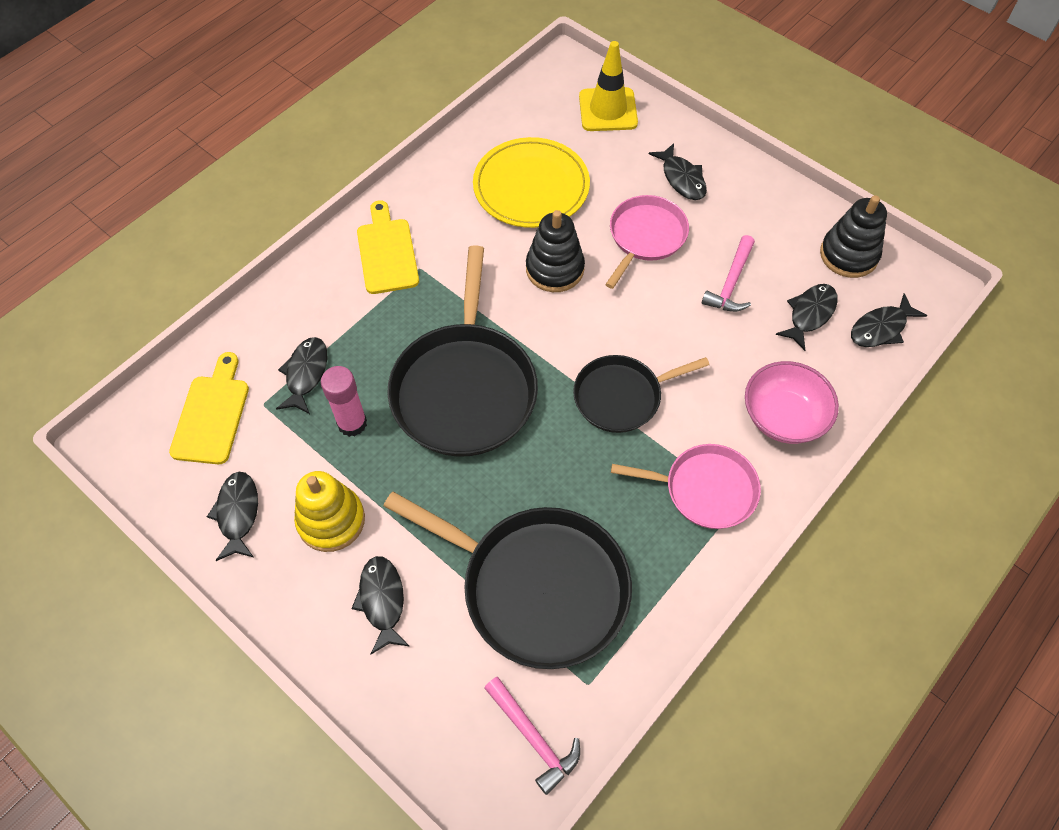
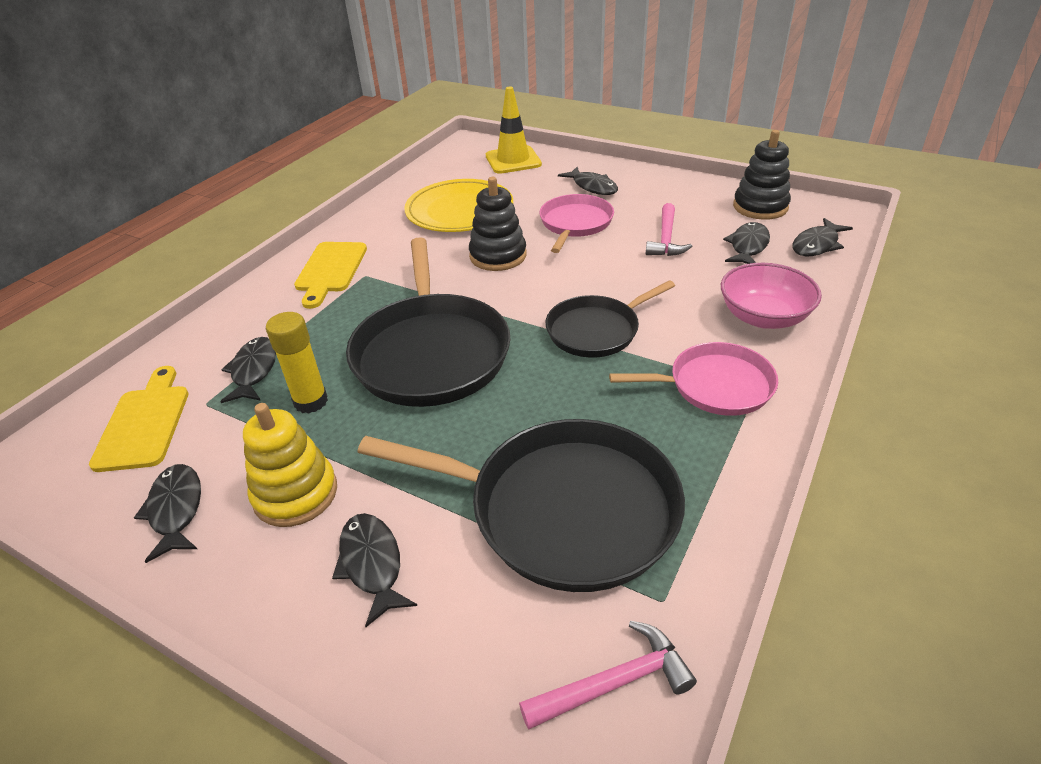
camera: 10 degrees left, 20 degrees down
(352, 423) = (311, 401): pink glue stick -> yellow glue stick
(387, 252) = (330, 270): yellow cutting board -> yellow cutting board turned 150 degrees counterclockwise
(533, 737) = (614, 683): pink hammer -> pink hammer turned 60 degrees counterclockwise

